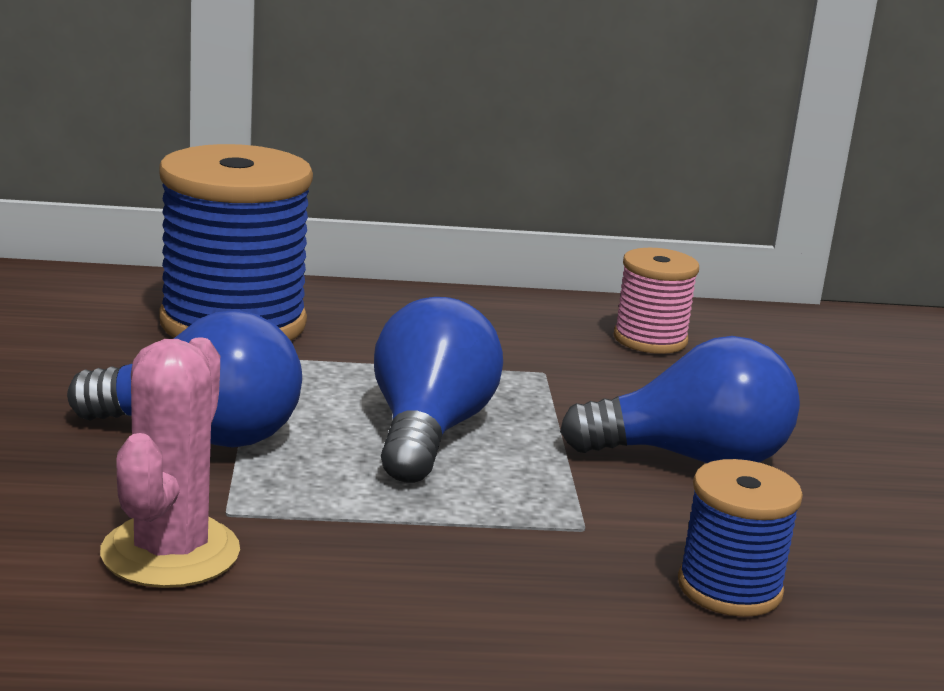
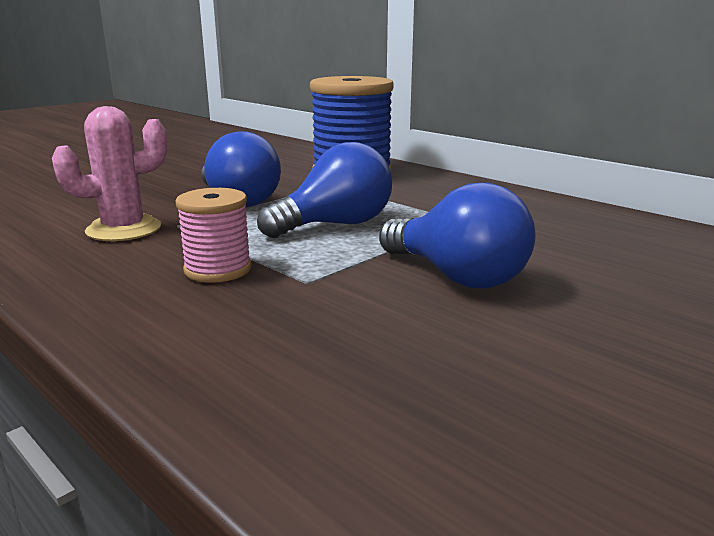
camera: 50 degrees right, 0 degrees up
(650, 339) = (576, 224): pink spool -> pink spool (218, 269)
(729, 588) = (312, 337): blue spool -> none

